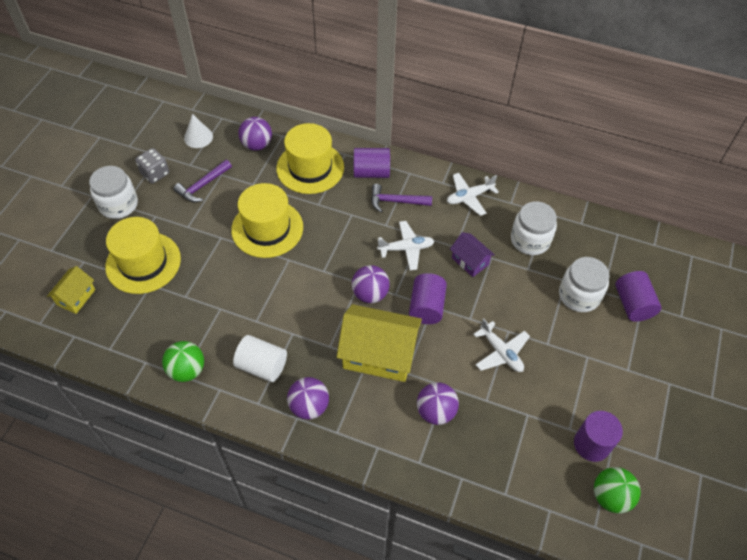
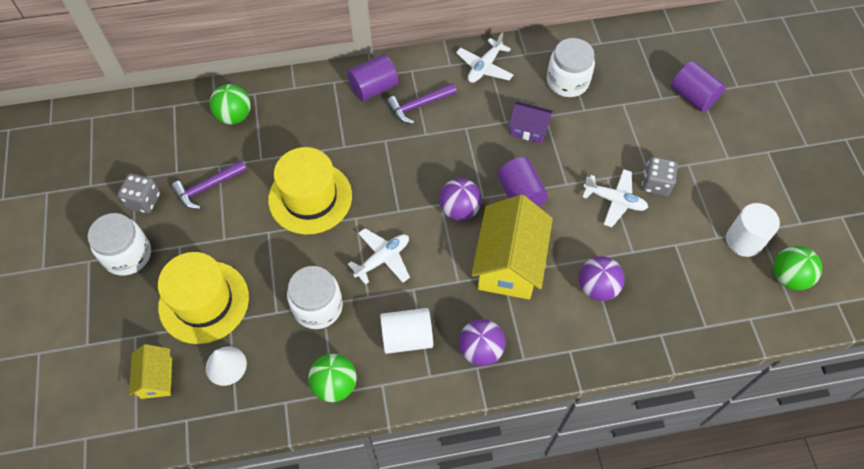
camera: 30 degrees left, 5 degrees up
(198, 137) = (163, 138): white cone -> white cone (226, 365)
(203, 185) = (207, 187): purple hammer -> purple hammer turned 45 degrees clockwise
(257, 145) = (234, 116): purple ball -> green ball
(310, 168) = (308, 113): yellow hat -> none
(379, 354) = (509, 263): yellow house -> yellow house turned 60 degrees counterclockwise
(406, 248) = (461, 147): white plane -> white plane (383, 259)
(546, 357) = (655, 184): none -> grey dice
(579, 295) = (644, 112): white jar -> white jar (317, 307)
(591, 444) = (744, 240): purple cylinder -> white cylinder

